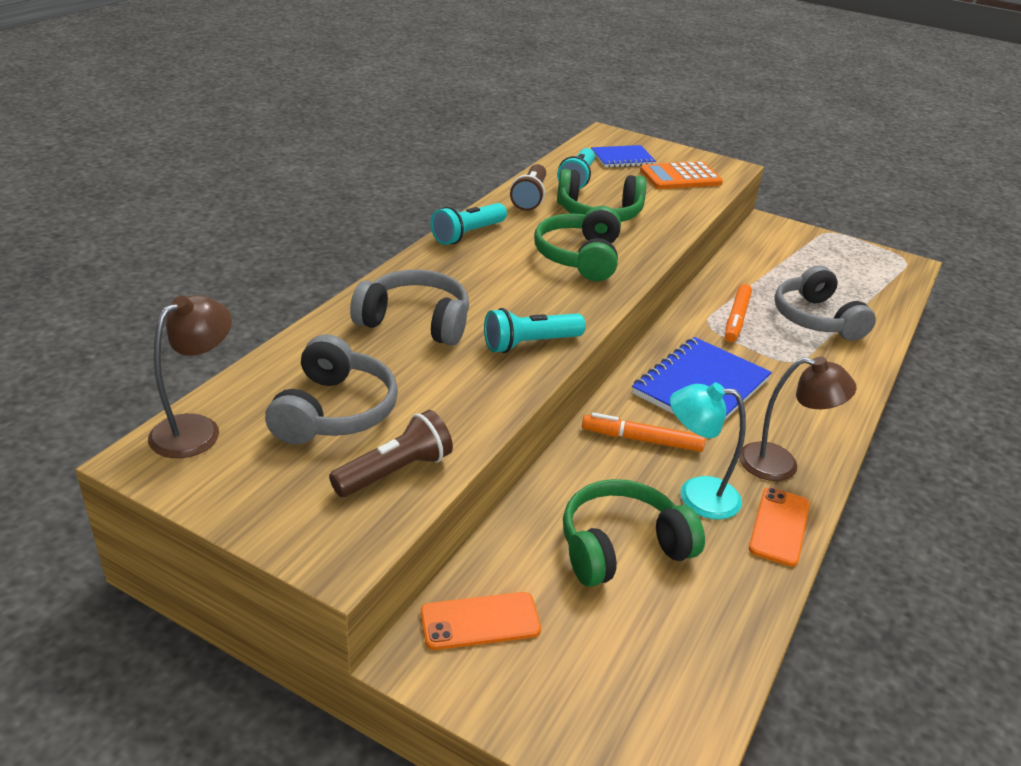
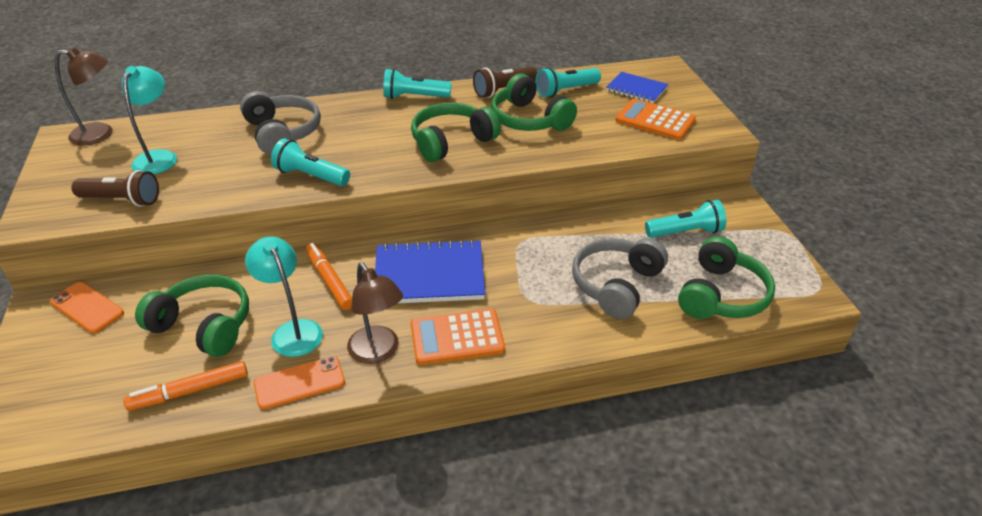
camera: 50 degrees right, 5 degrees up
(334, 411) = (159, 157): grey headphones -> turquoise lamp
(736, 319) = (550, 249): orange marker -> orange marker (189, 391)
(785, 261) = (685, 232): none -> turquoise flashlight
(803, 417) = (457, 337): none -> orange calculator
(873, 291) = (721, 295): none -> green headphones

